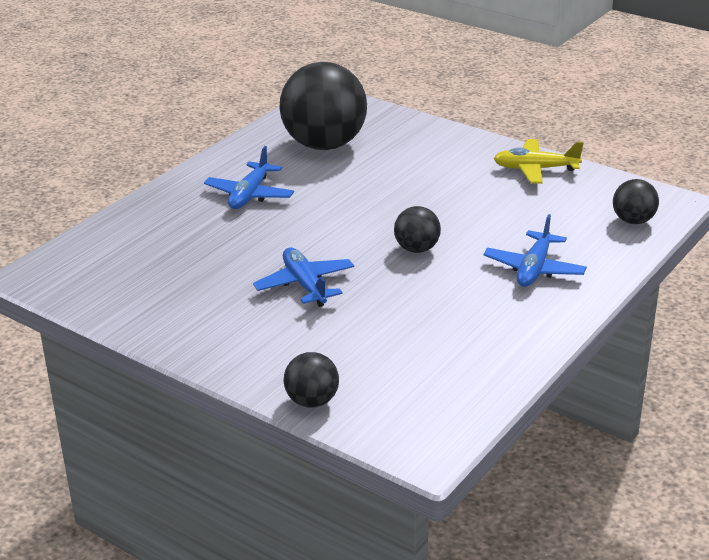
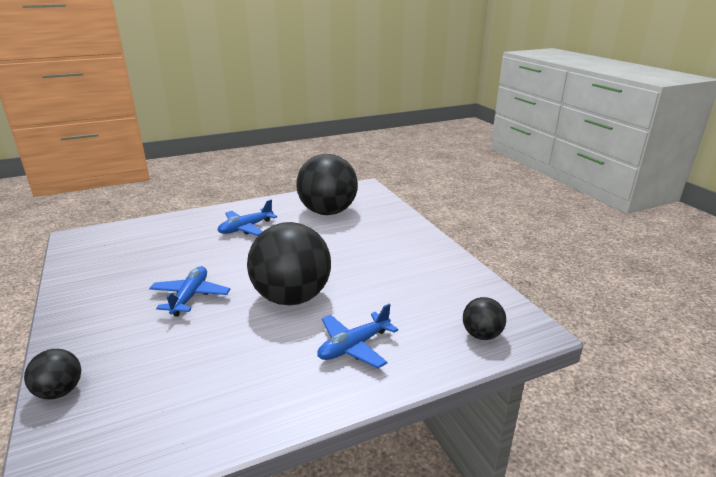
camera: 30 degrees right, 5 degrees down
(417, 249) = (292, 297): black ball -> black ball, size x2.13
(535, 169) = (446, 267): yellow plane -> none

